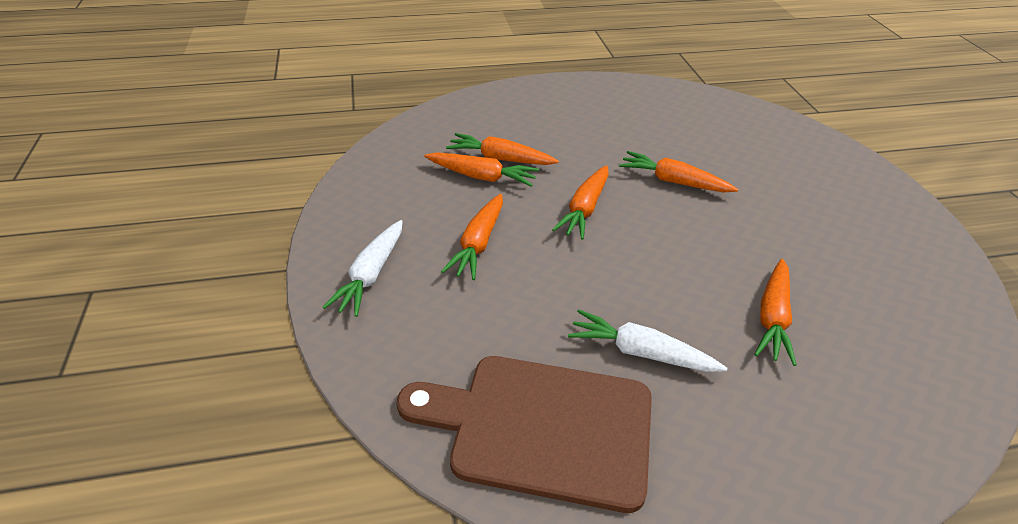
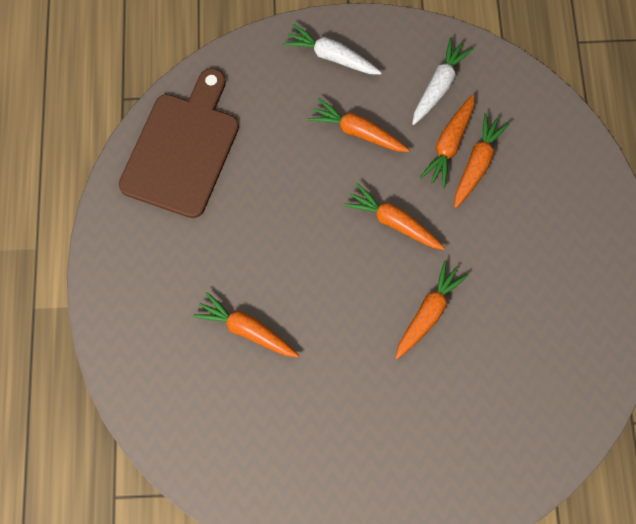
camera: 100 degrees right, 30 degrees up
(640, 352) = (230, 223): white carrot -> white carrot (439, 85)

